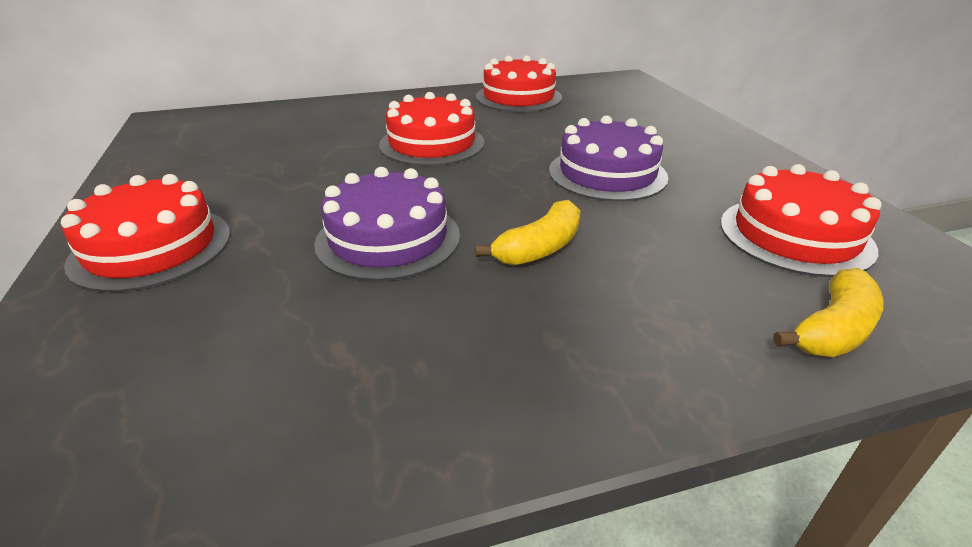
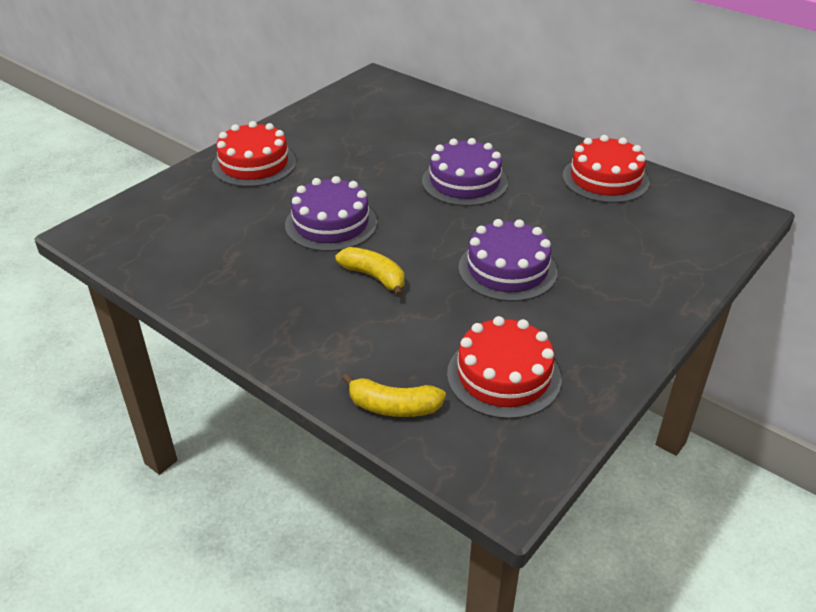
camera: 55 degrees right, 5 degrees up
(432, 143) = (464, 182): red cake -> purple cake
(539, 248) = (374, 277): yellow banana -> yellow banana turned 150 degrees counterclockwise

